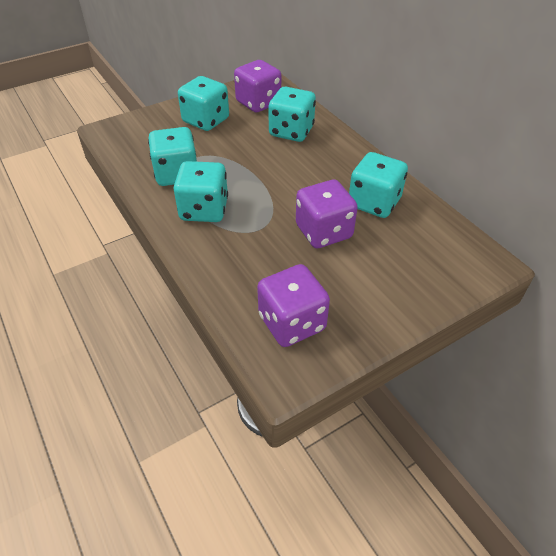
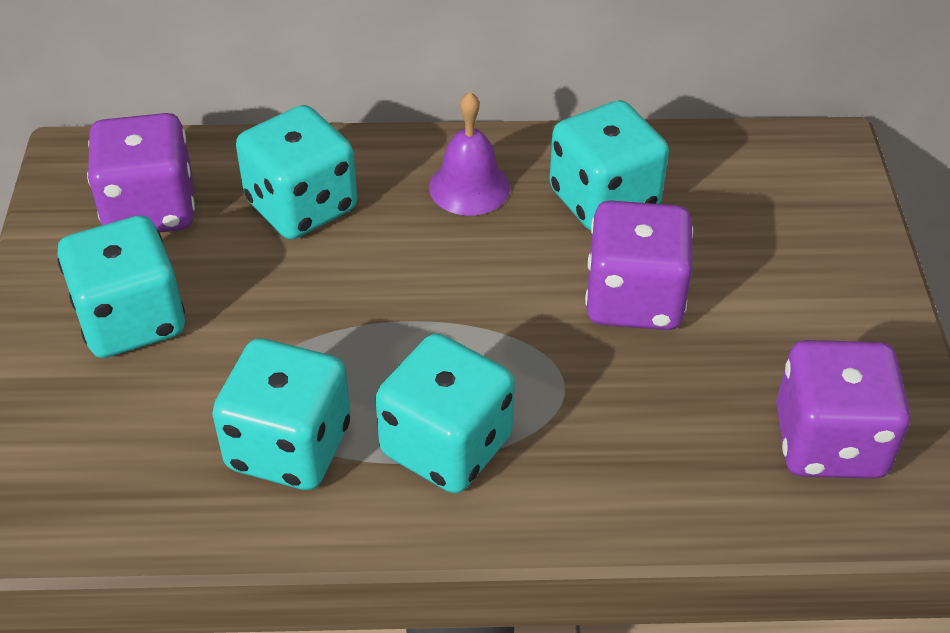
camera: 60 degrees left, 0 degrees up
(343, 165) = (469, 187): none -> purple bell

